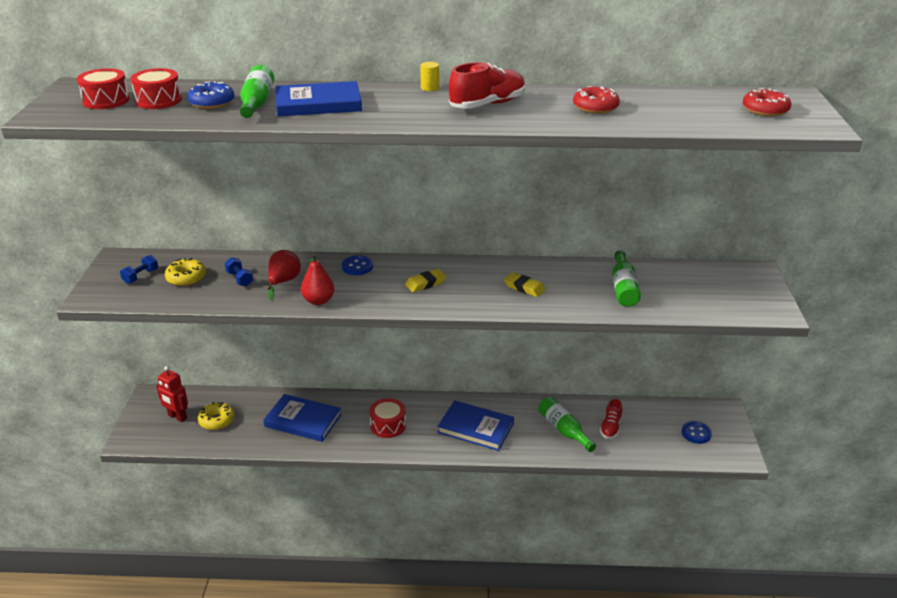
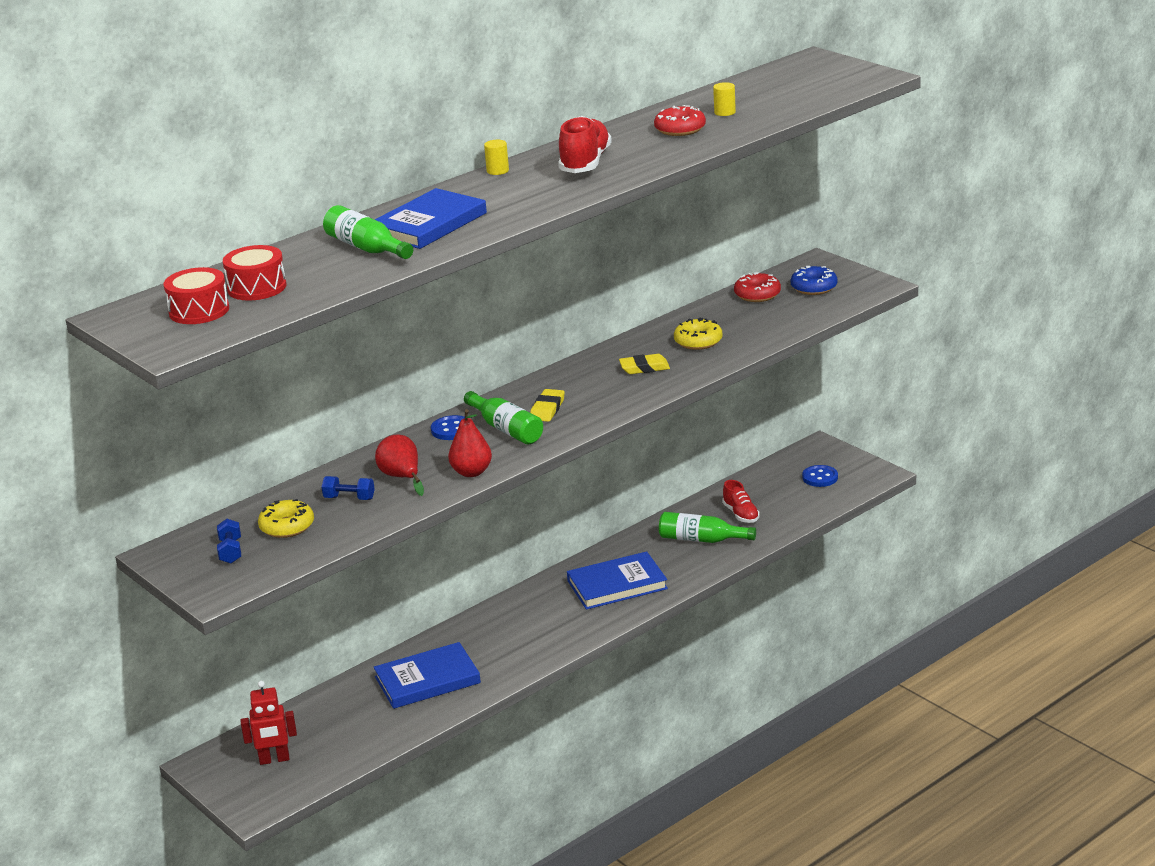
camera: 40 degrees left, 5 degrees down
(212, 103) = (320, 266): blue donut -> blue donut (814, 287)
(216, 420) = (328, 735): yellow donut -> yellow donut (698, 341)
(388, 425) = (525, 632): red drum -> none
(623, 288) = (730, 326): green bottle -> green bottle (506, 429)
(650, 108) = (725, 112): none -> yellow cylinder
(765, 110) = (813, 79): red donut -> red donut (757, 295)

